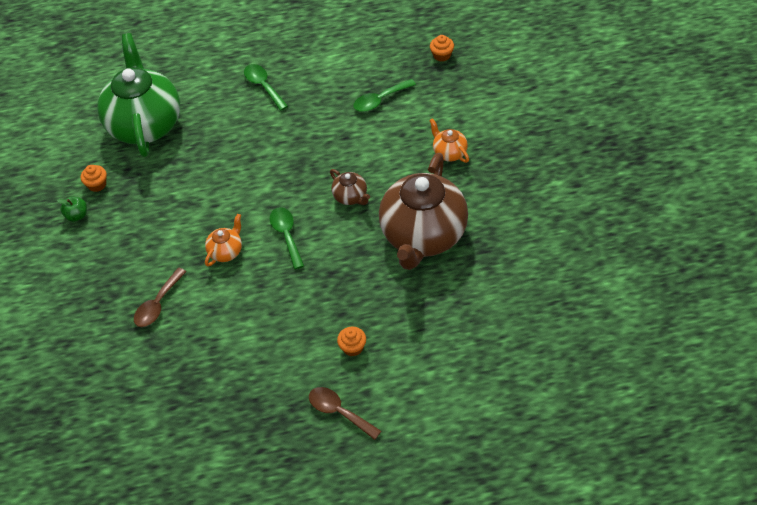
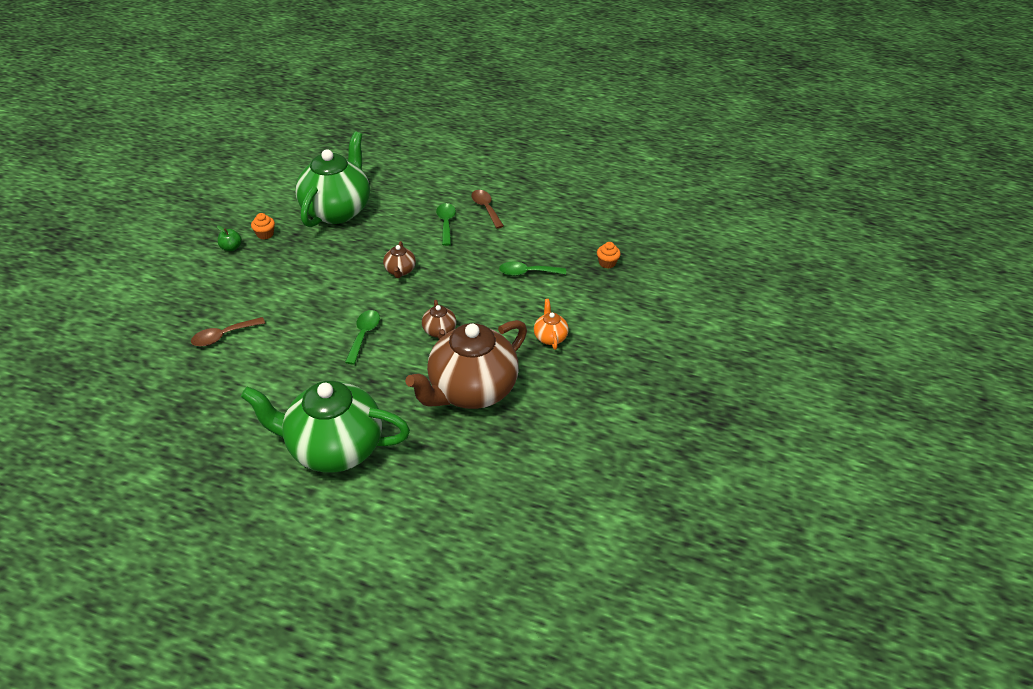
camera: 25 degrees right, 10 degrees down
(226, 251) = (308, 324): orange teapot -> none
(263, 156) = (400, 271): none -> brown teapot
(339, 412) = (274, 494): brown spoon -> brown spoon (486, 208)
(352, 347) = (334, 448): orange cupcake -> green teapot

